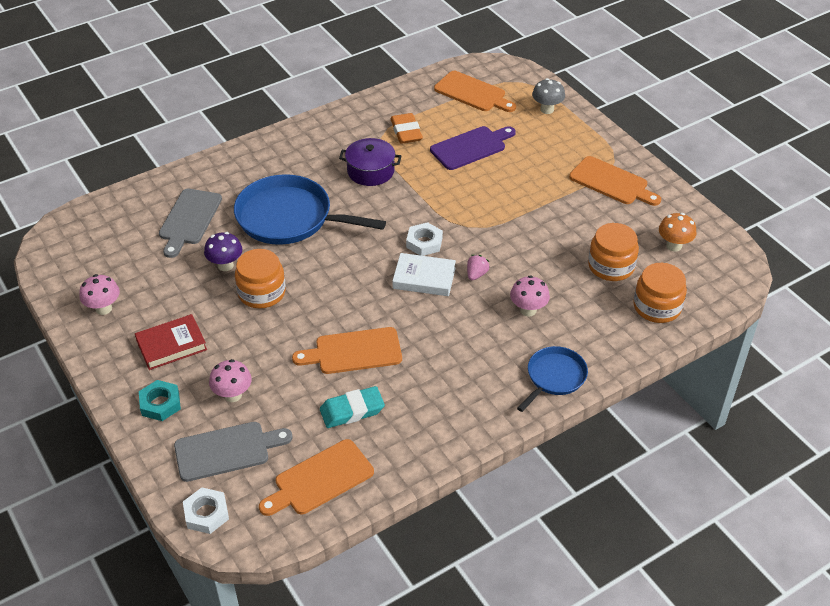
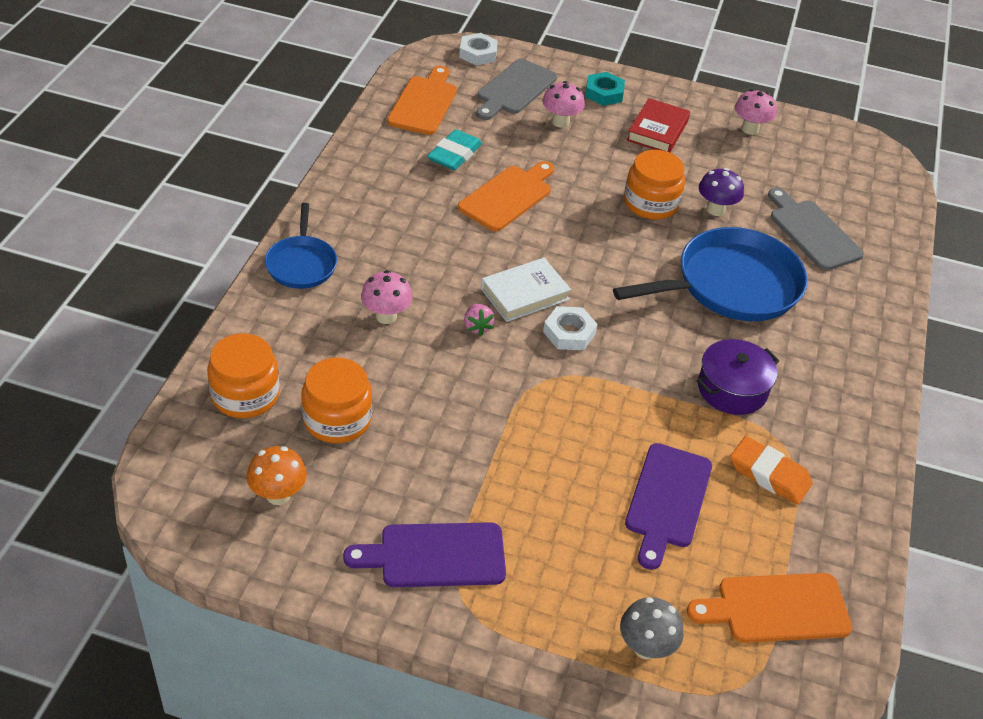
camera: 135 degrees right, 0 degrees up
(611, 182) = (435, 555): orange cutting board -> purple cutting board

